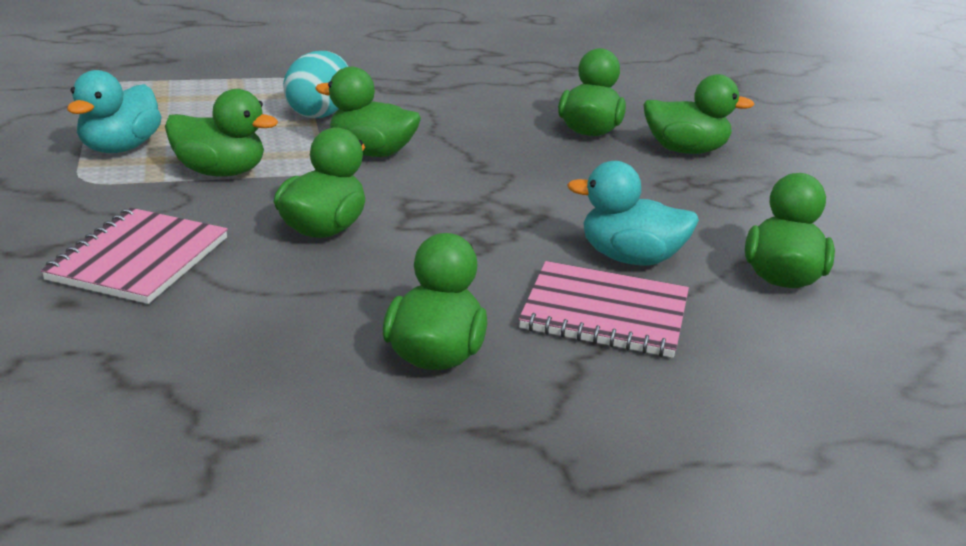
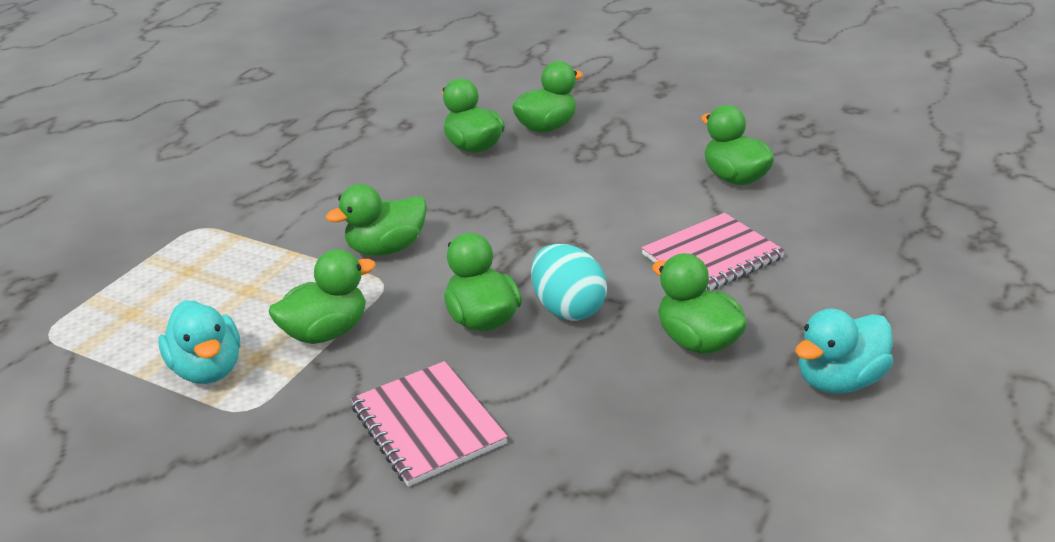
camera: 45 degrees left, 5 degrees up
(319, 113) = (283, 244): turquoise egg -> turquoise egg (567, 308)
(630, 258) = (659, 216): turquoise duck -> turquoise duck (839, 380)

